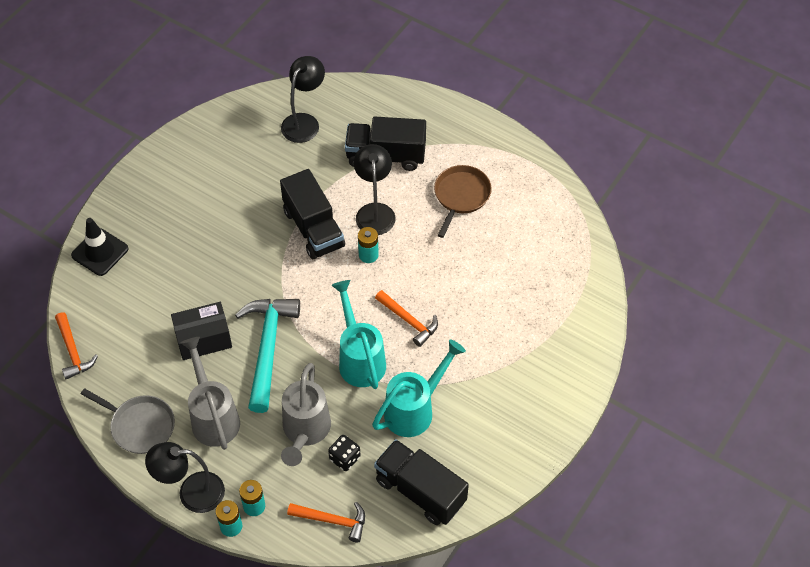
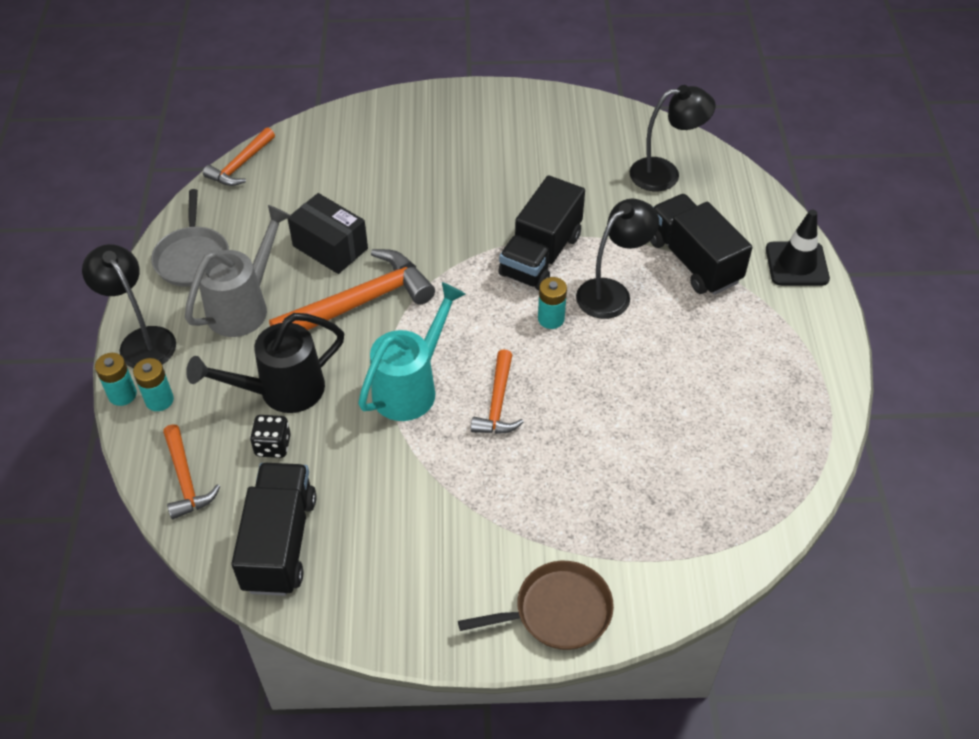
camera: 55 degrees right, 5 degrees down
(100, 252) = (366, 120): black traffic cone -> black traffic cone (796, 264)
(268, 348) = (360, 302): turquoise hammer -> orange hammer
(305, 431) = (281, 391): grey watering can -> black watering can
(414, 410) = (384, 475): turquoise watering can -> none
(461, 196) = (710, 356): brown pan -> brown pan (558, 611)

